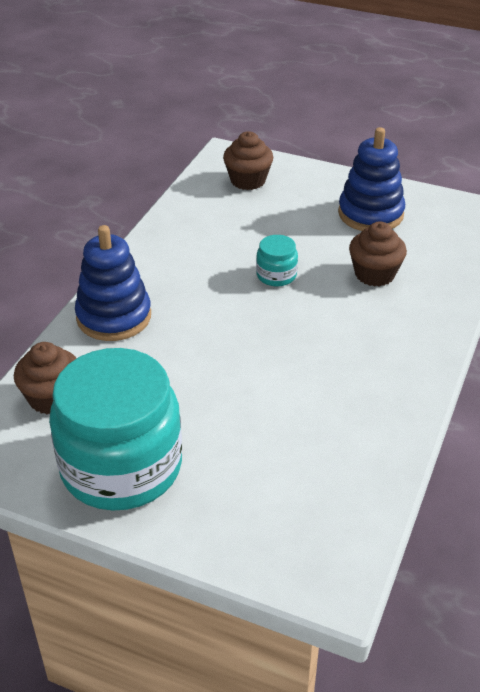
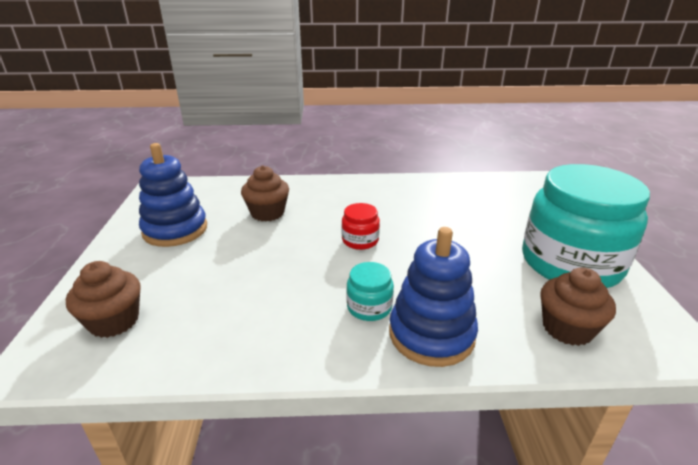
camera: 115 degrees left, 10 degrees down
(275, 323) = (360, 240): none -> red jar
(276, 275) = (296, 255): turquoise jar -> turquoise jar (369, 307)

